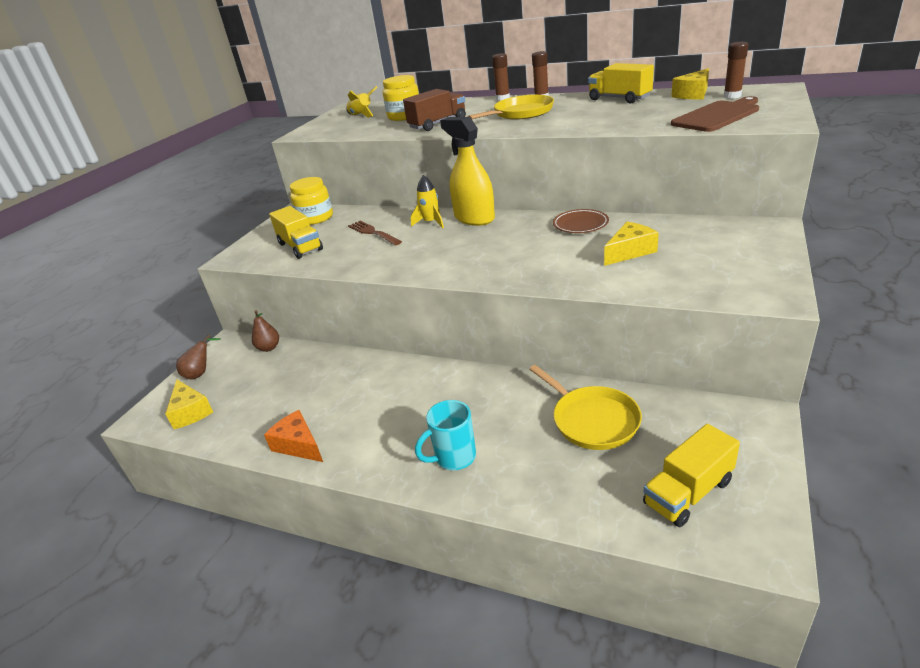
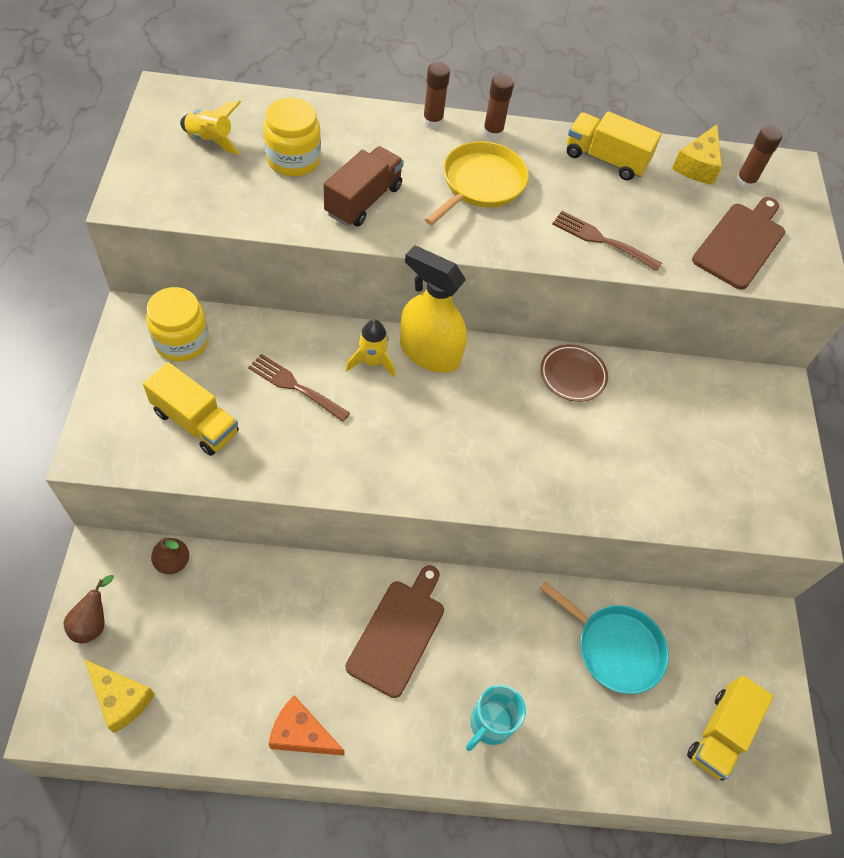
camera: 30 degrees left, 25 degrees up
(404, 395) = (398, 633): none -> brown cutting board
(592, 420) = (615, 648): yellow pan -> turquoise pan
(599, 123) = (602, 240): none -> brown fork
(630, 252) = (644, 439): yellow cheese -> none

